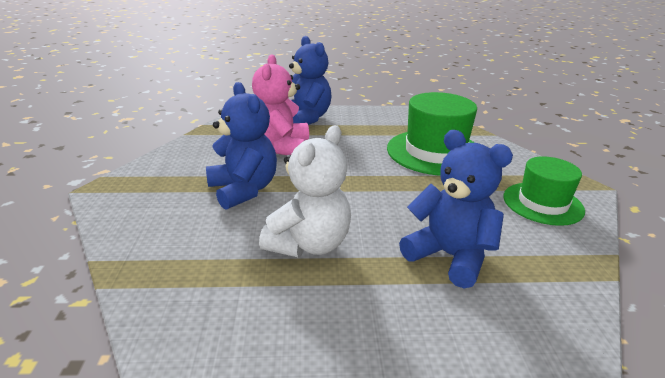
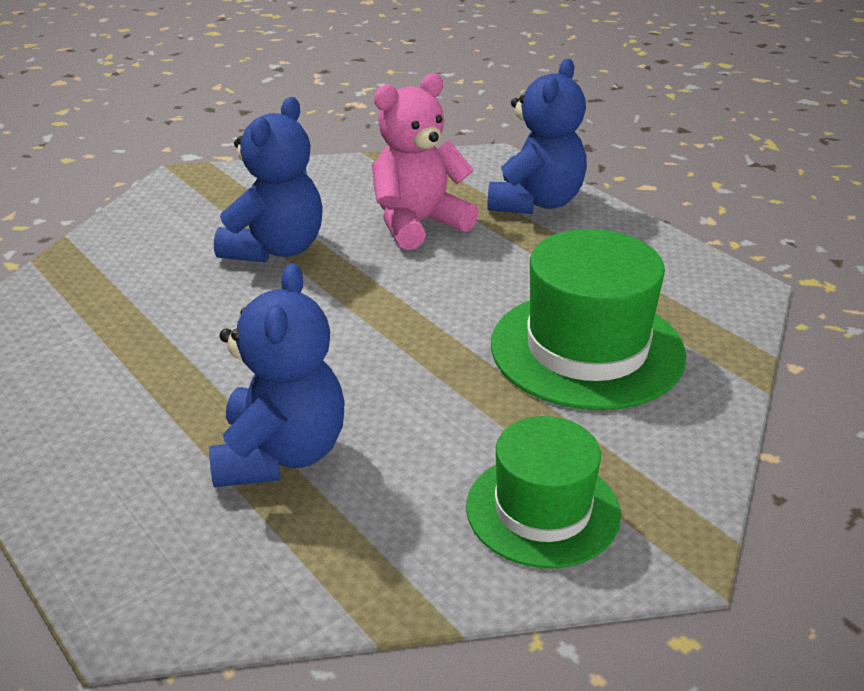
camera: 55 degrees right, 5 degrees up
(309, 244) = (205, 340): white teddy bear -> none

